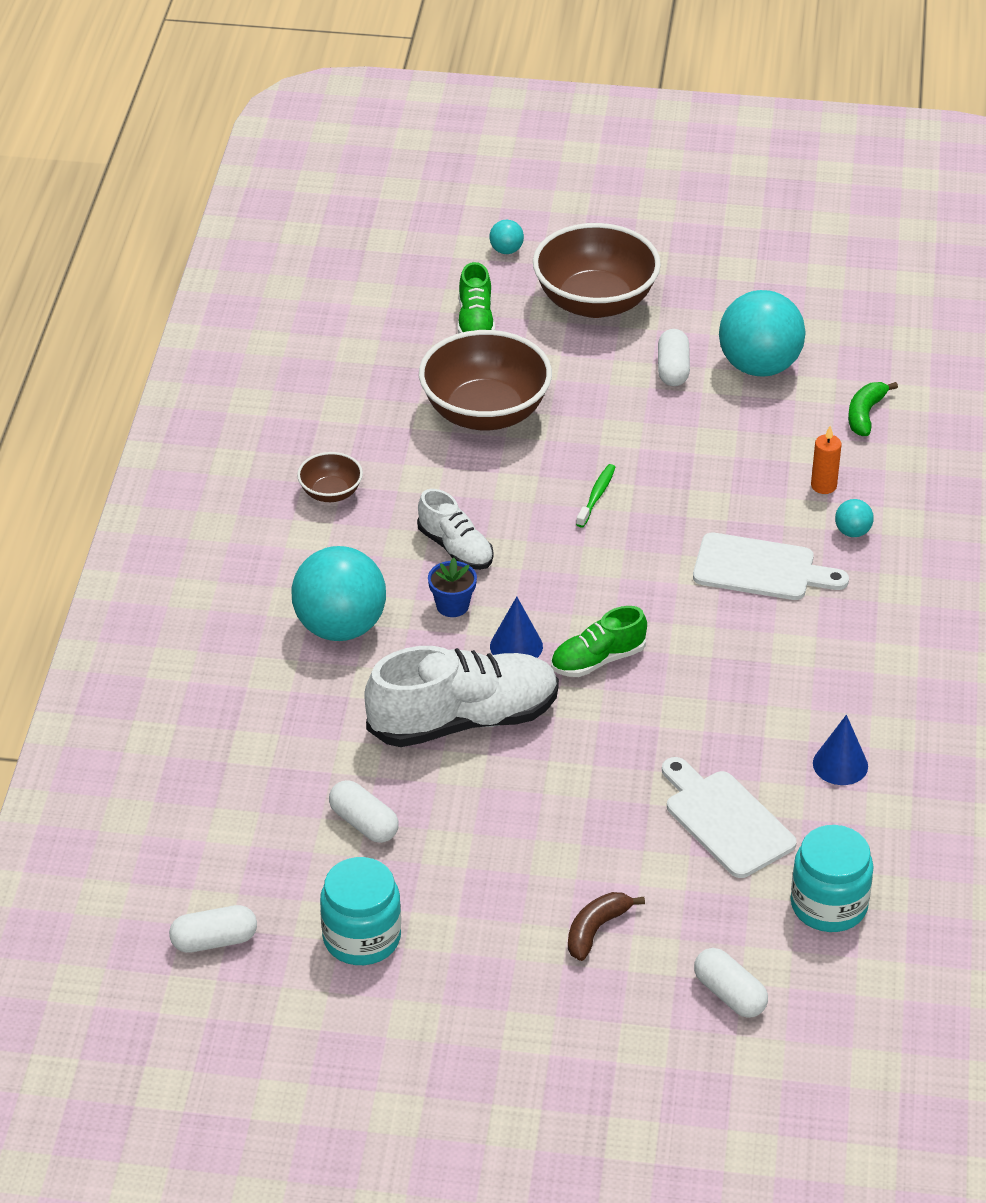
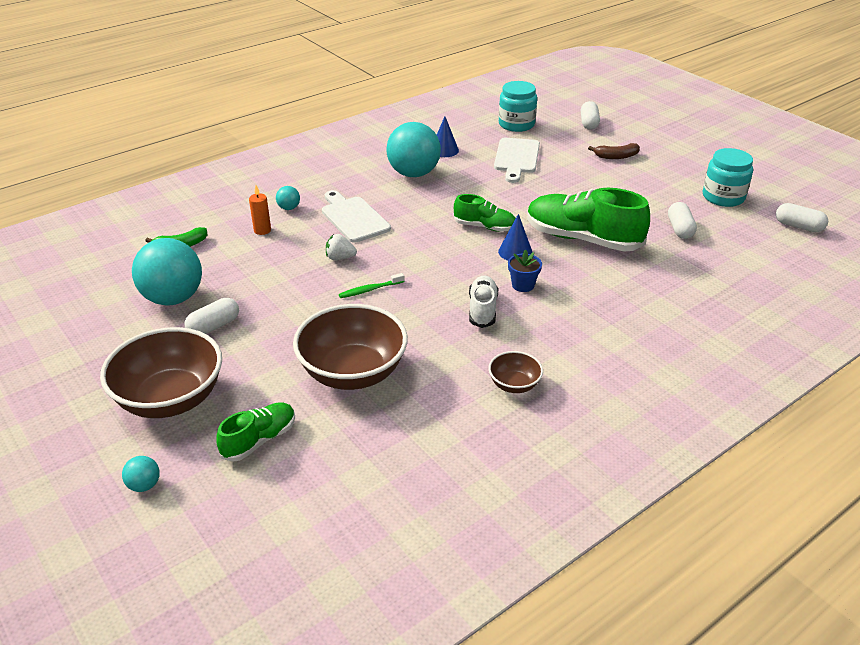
camera: 135 degrees left, 5 degrees down
(340, 627) = (598, 309): turquoise ball -> turquoise ball (413, 173)
(463, 720) = (582, 239): white shoe -> green shoe
(686, 510) = (340, 258): none -> white strawberry

